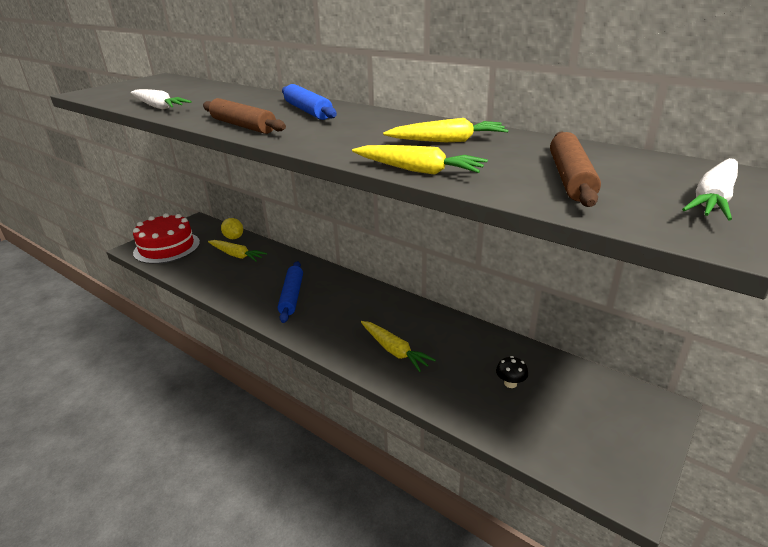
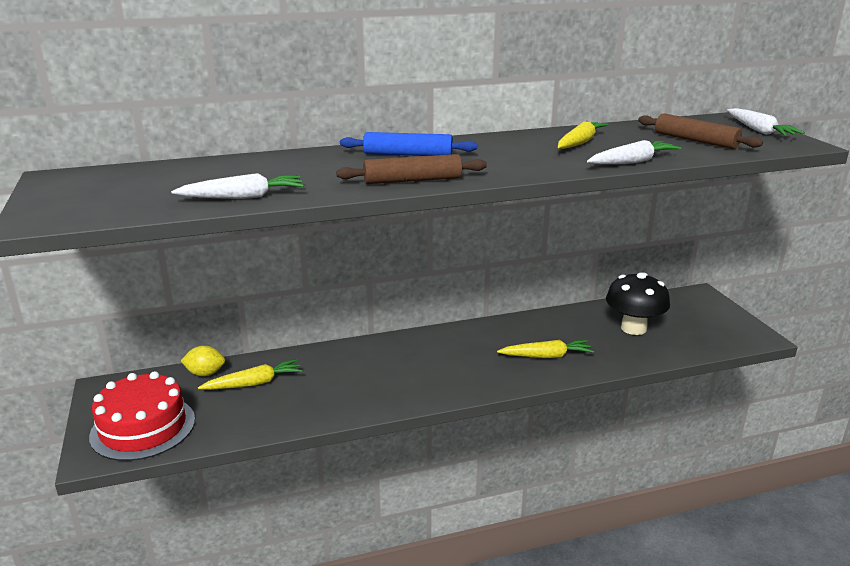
camera: 55 degrees left, 5 degrees down
(292, 296) = (395, 376): blue rolling pin -> none
(418, 170) = (633, 162): yellow carrot -> white carrot
(510, 383) = (633, 328): black mushroom -> black mushroom, size x2.33

